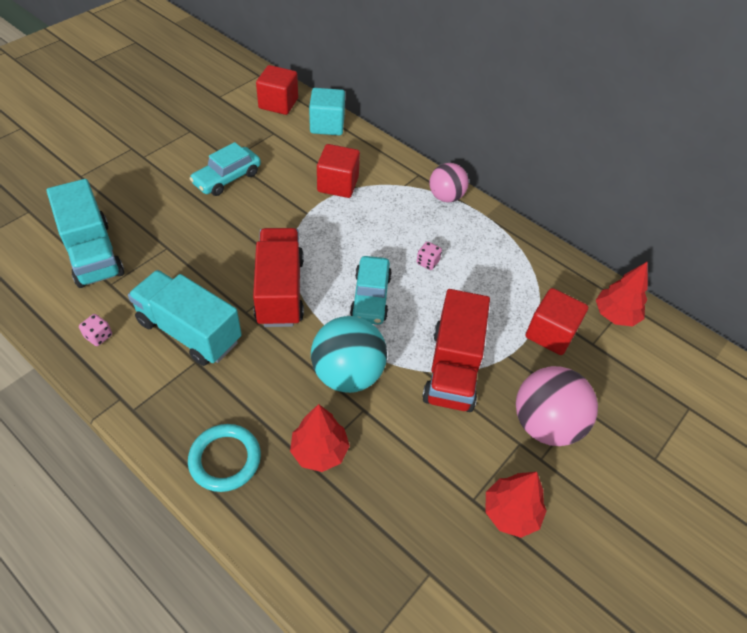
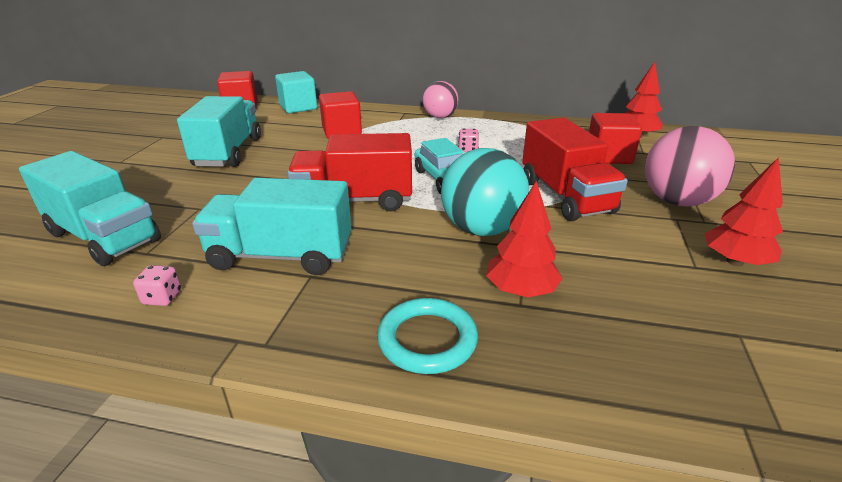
camera: 25 degrees left, 20 degrees down
(227, 178) = (228, 152): turquoise car -> turquoise truck
(280, 291) = (354, 200): red truck -> red truck turned 60 degrees counterclockwise

